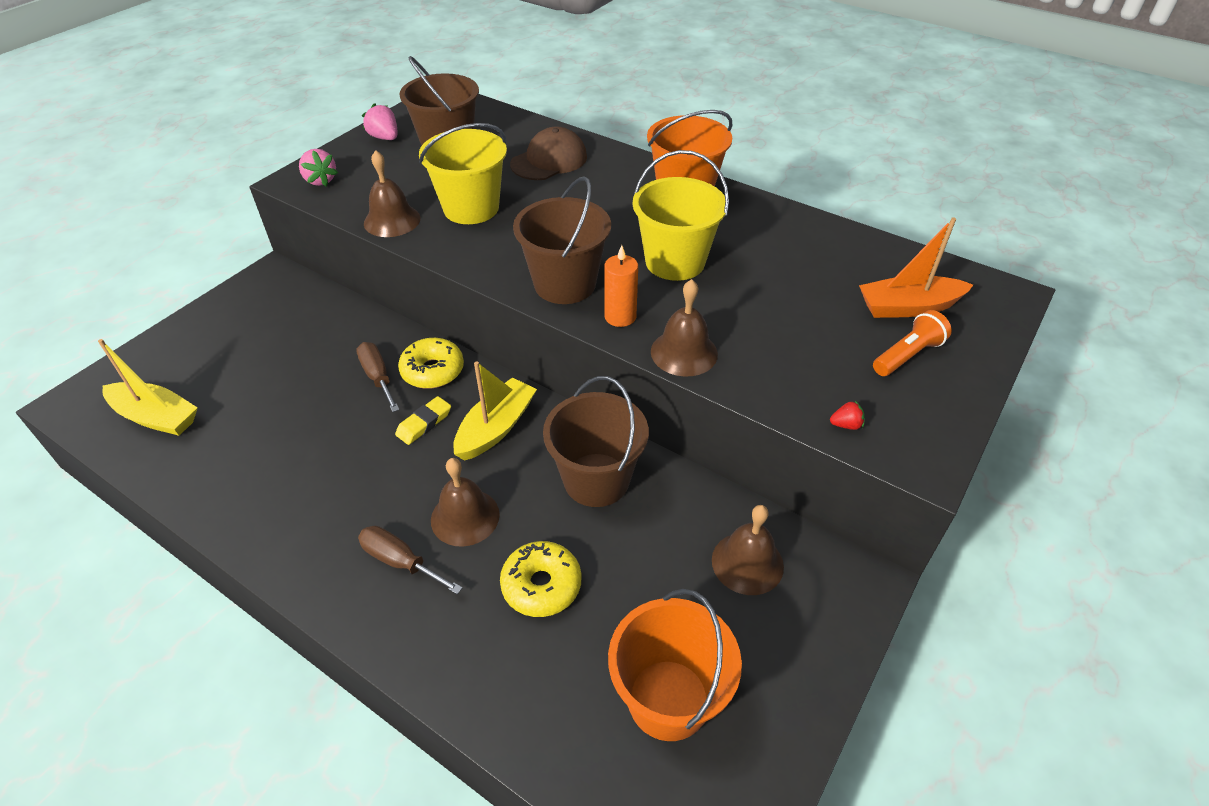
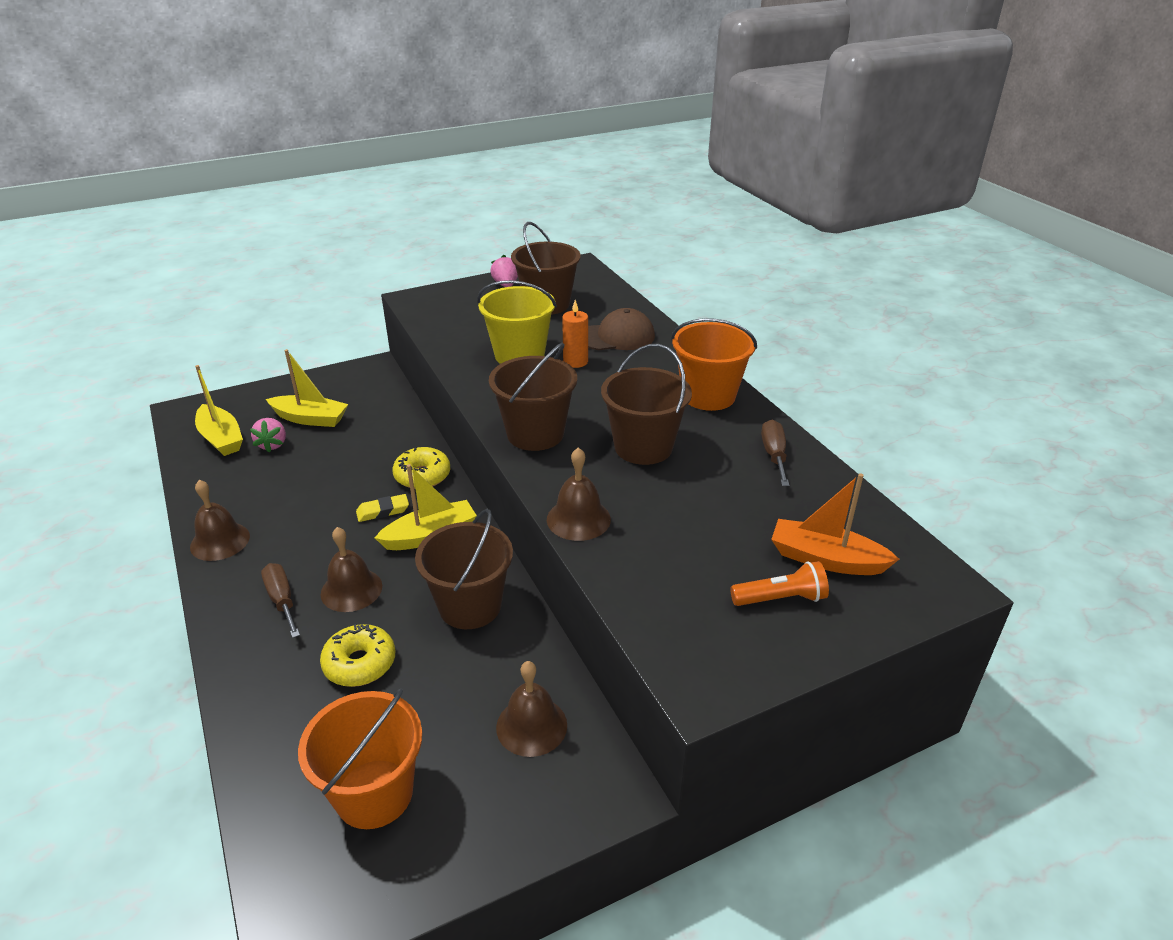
camera: 30 degrees right, 10 degrees down
(248, 355) = (310, 419): none -> yellow boat
(320, 180) = (431, 303): pink strawberry -> pink strawberry (272, 444)
(378, 377) = (380, 465): brown screwdriver -> brown screwdriver (774, 455)
(392, 220) = (453, 346): brown bell -> brown bell (220, 541)
(620, 316) = (554, 473): orange candle -> orange candle (575, 361)
(675, 262) = (643, 447): yellow bucket -> brown bucket
(846, 425) = (660, 630): red strawberry -> none

